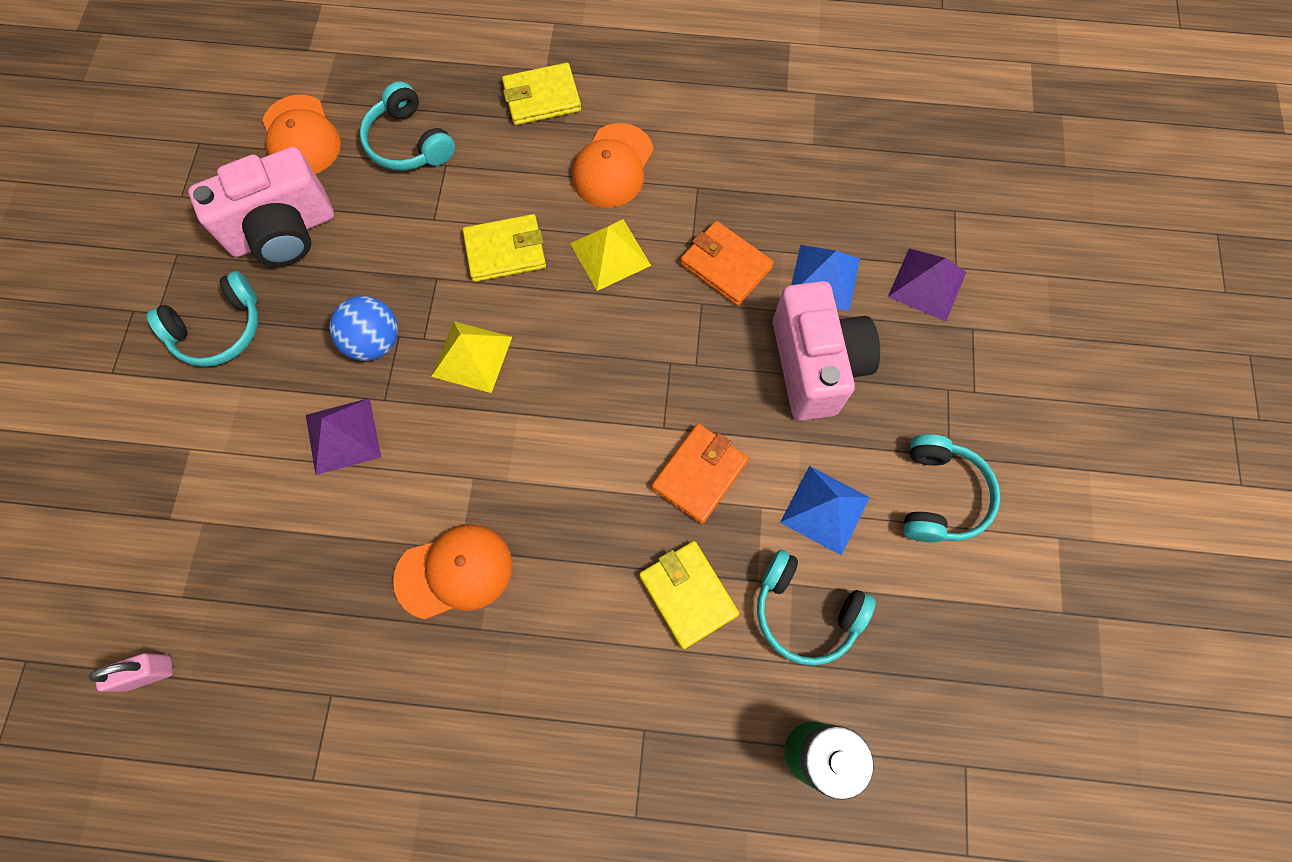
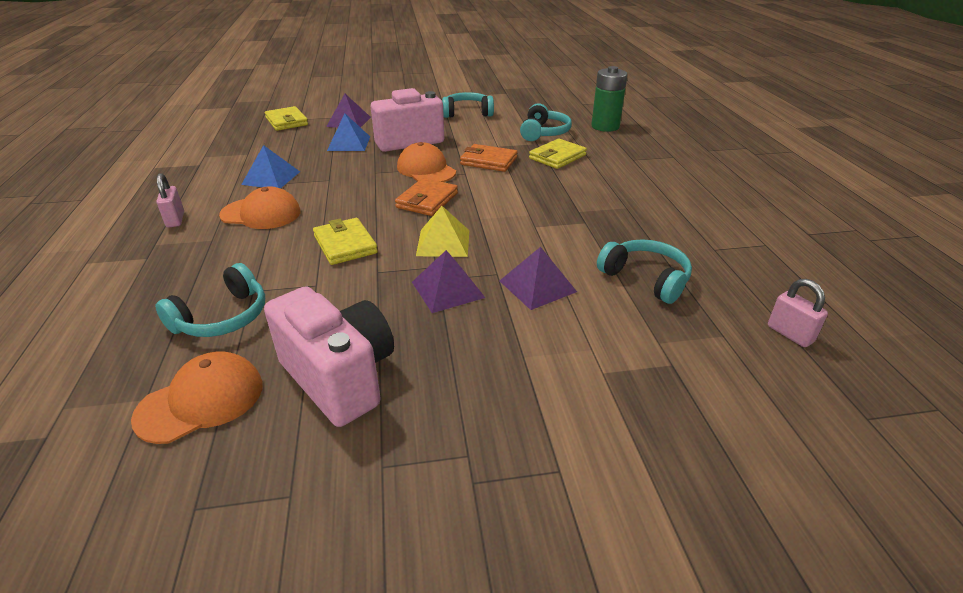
camera: 105 degrees left, 35 degrees down
(219, 329) = (471, 392): turquoise headphones -> turquoise headphones (646, 279)
(374, 342) = (448, 289): blue ball -> purple pyramid
(454, 572) = (600, 221): orange cap -> orange cap (426, 169)
(542, 98) = (181, 254): yellow wallet -> yellow wallet (287, 121)
(610, 254) = (342, 204): yellow pyramid -> none
(624, 84) = (175, 220): none -> pink padlock
(725, 266) = (345, 168): orange wallet -> orange wallet (427, 200)
(825, 509) = (489, 133): blue pyramid -> blue pyramid (271, 178)

